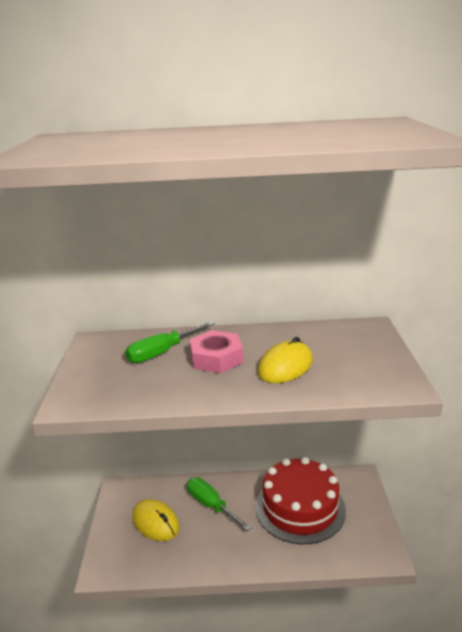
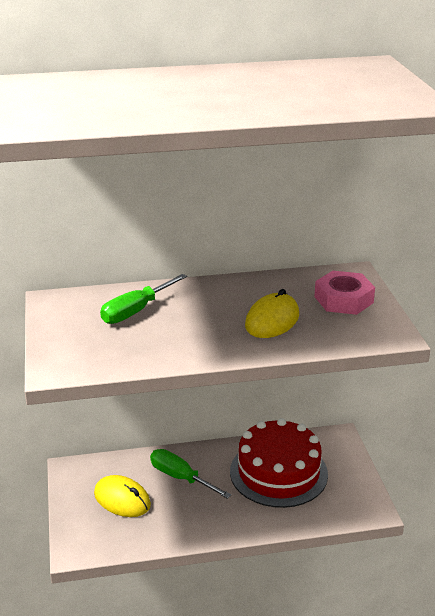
camera: 10 degrees left, 5 degrees up
(216, 358) = (197, 314): pink nut -> pink nut (343, 299)

